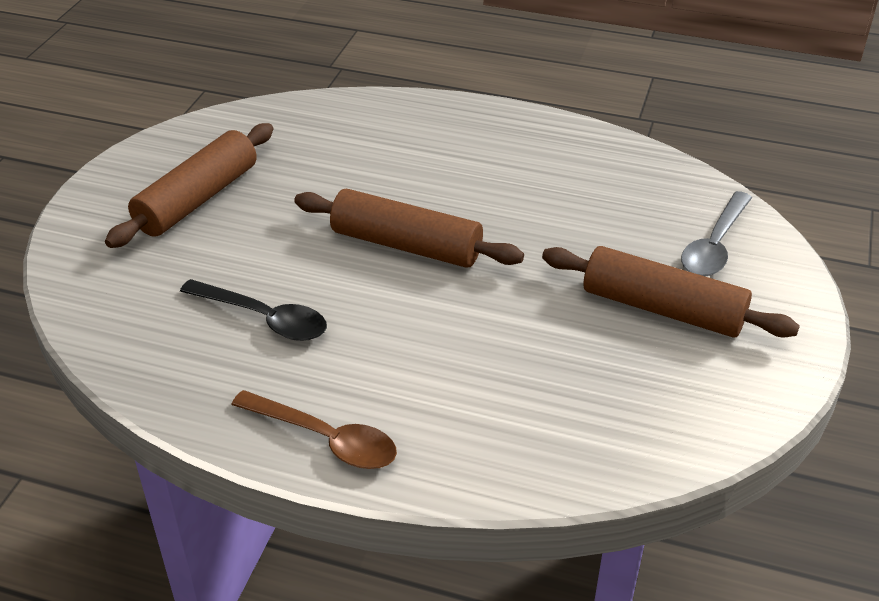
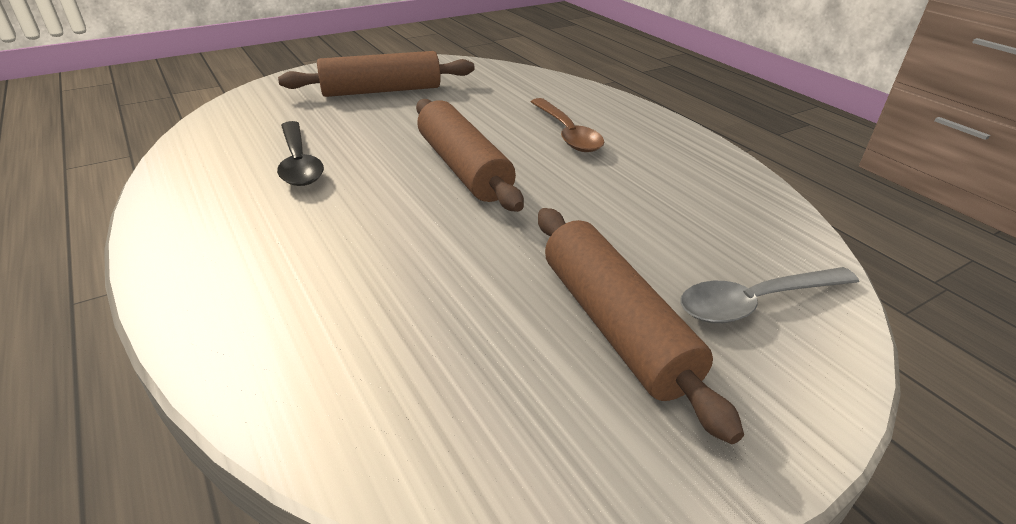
camera: 40 degrees right, 5 degrees down
(326, 439) = (190, 252): brown spoon -> brown spoon (567, 133)

